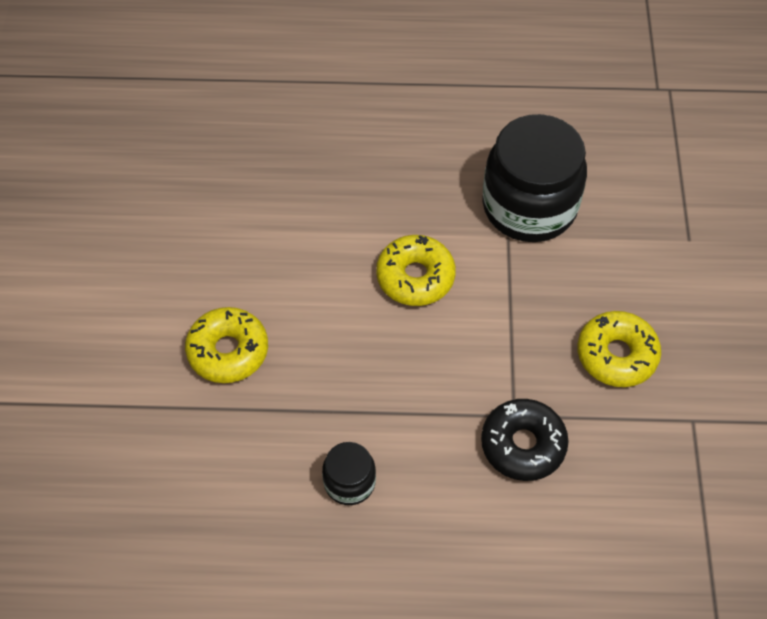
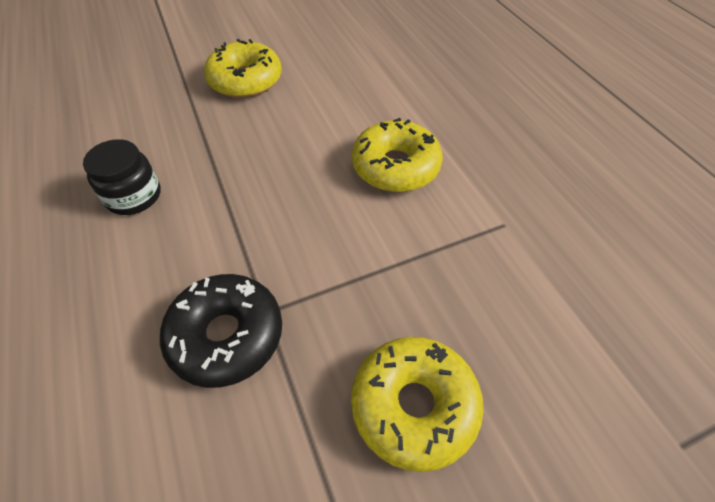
camera: 65 degrees right, 5 degrees down
(529, 206) = (560, 230): black jar -> none

